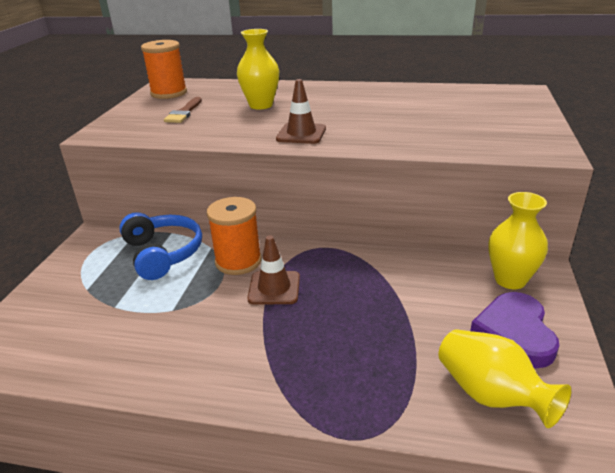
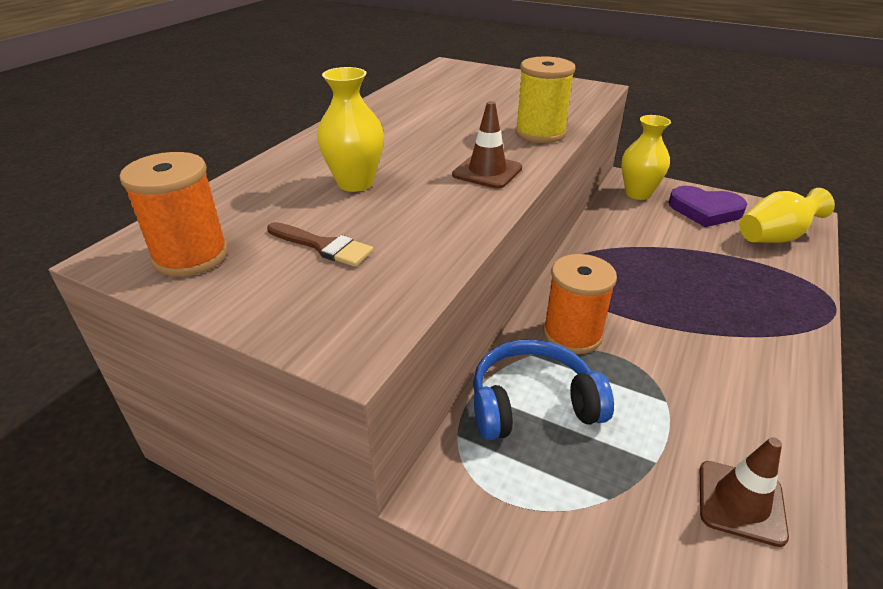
camera: 75 degrees left, 5 degrees up
(274, 288) = (632, 315): brown traffic cone -> brown traffic cone (741, 502)
(392, 141) = (540, 133): none -> yellow spool

